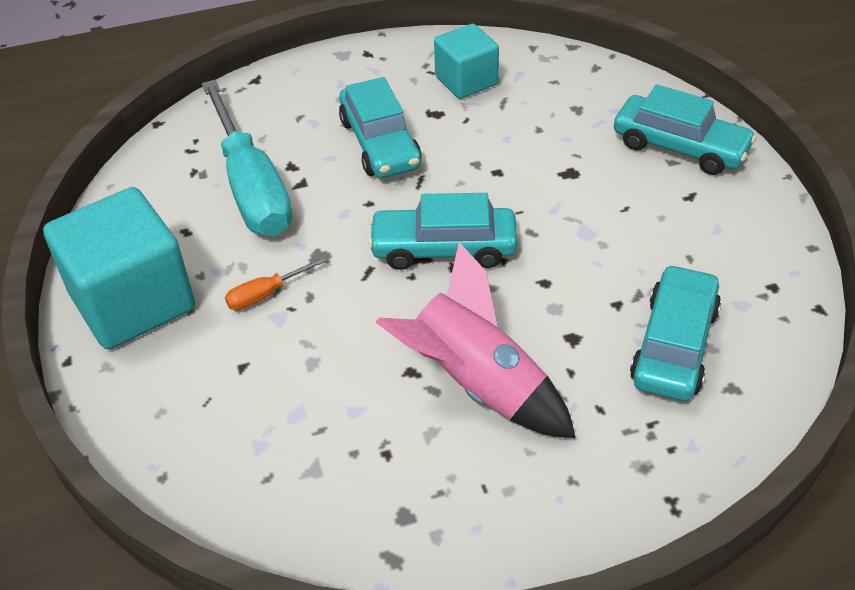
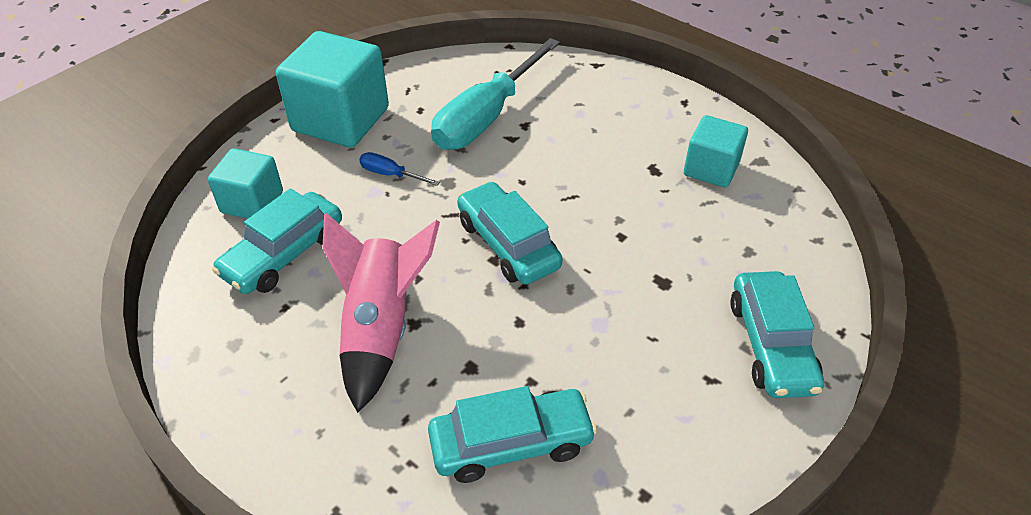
camera: 55 degrees right, 0 degrees up
(196, 429) = (252, 202): none -> turquoise cube
(265, 294) = (390, 174): orange screwdriver -> blue screwdriver
(380, 143) = (590, 156): turquoise car -> turquoise car (283, 254)

